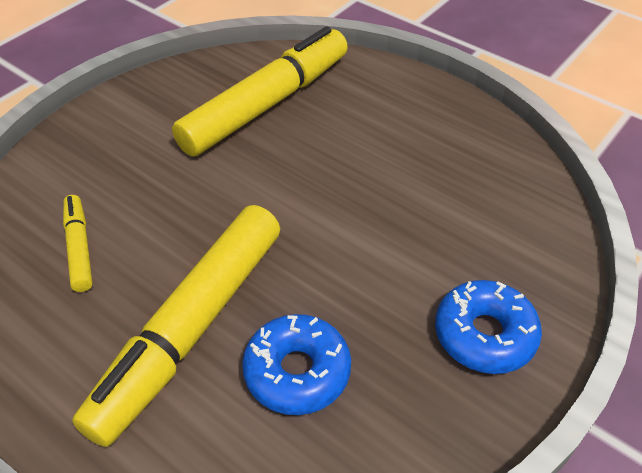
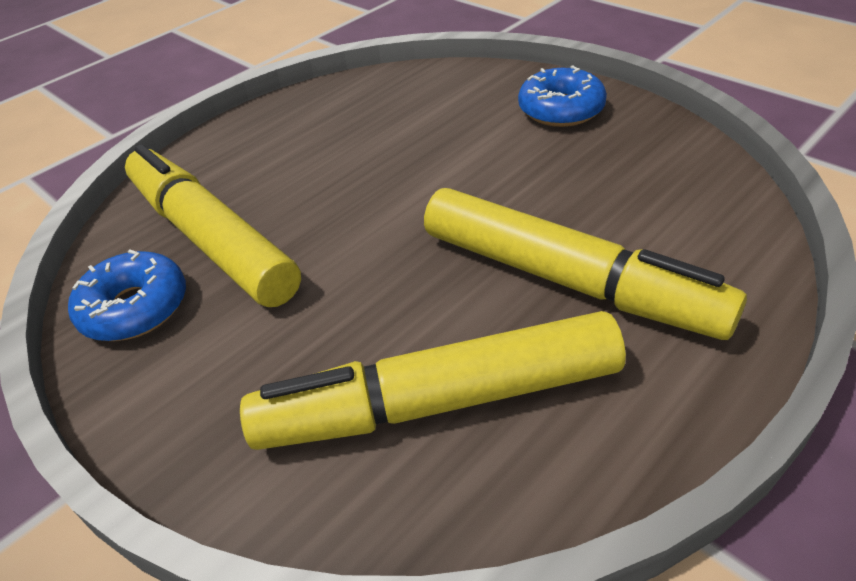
camera: 80 degrees left, 5 degrees down
(79, 248) = (439, 401): yellow marker -> yellow marker, size x2.19
(297, 371) = (612, 205): blue donut -> blue donut (135, 308)

